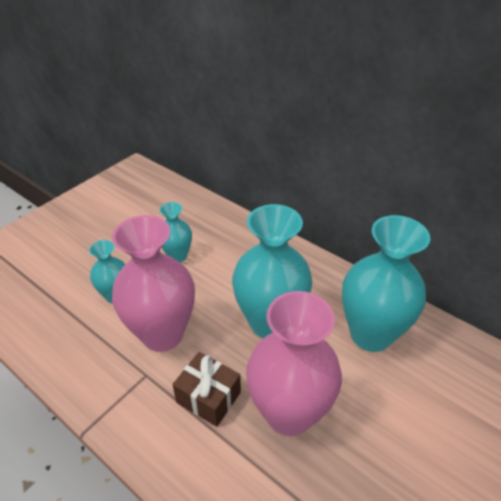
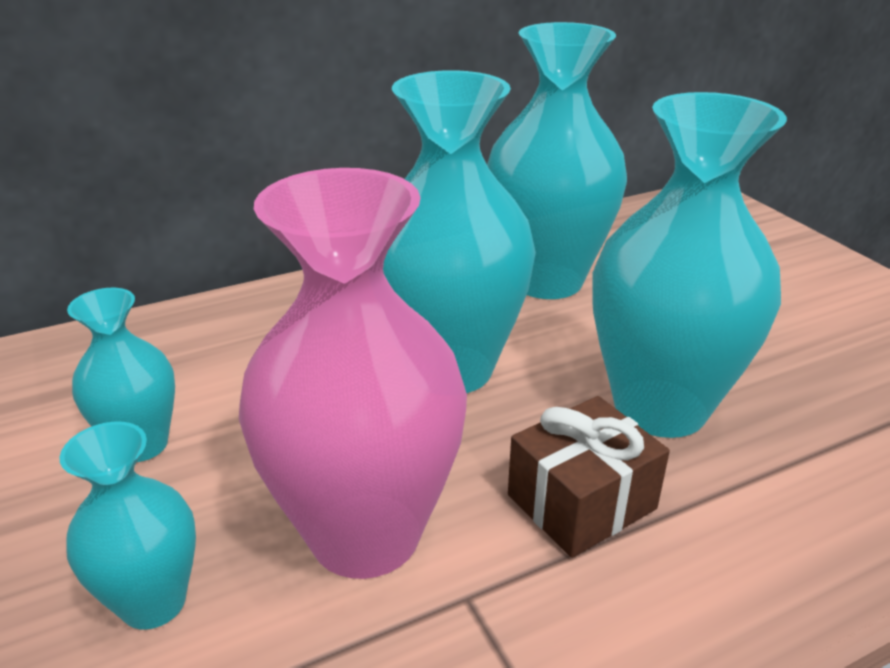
camera: 65 degrees left, 10 degrees down
(289, 413) = (660, 407): pink vase -> turquoise vase

